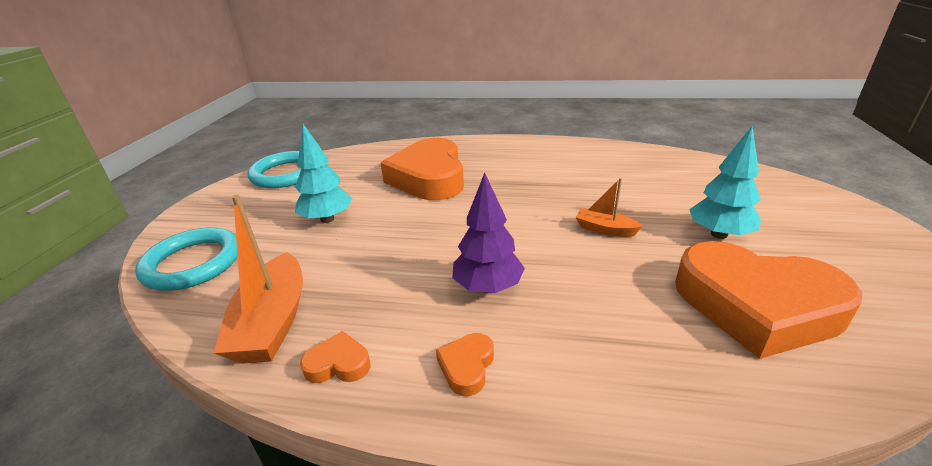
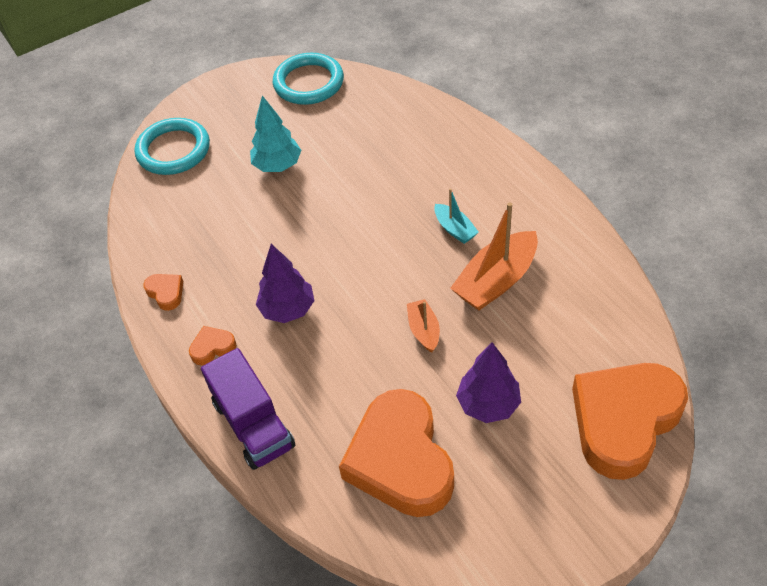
camera: 50 degrees right, 20 degrees up
(273, 322) = (167, 237): orange boat -> orange boat (496, 281)
(429, 178) = (394, 170): orange heart -> orange heart (624, 421)
(521, 179) = (454, 229): none -> turquoise boat
(619, 391) = (253, 424): none -> purple truck
(719, 234) = (488, 404): turquoise tree -> purple tree

